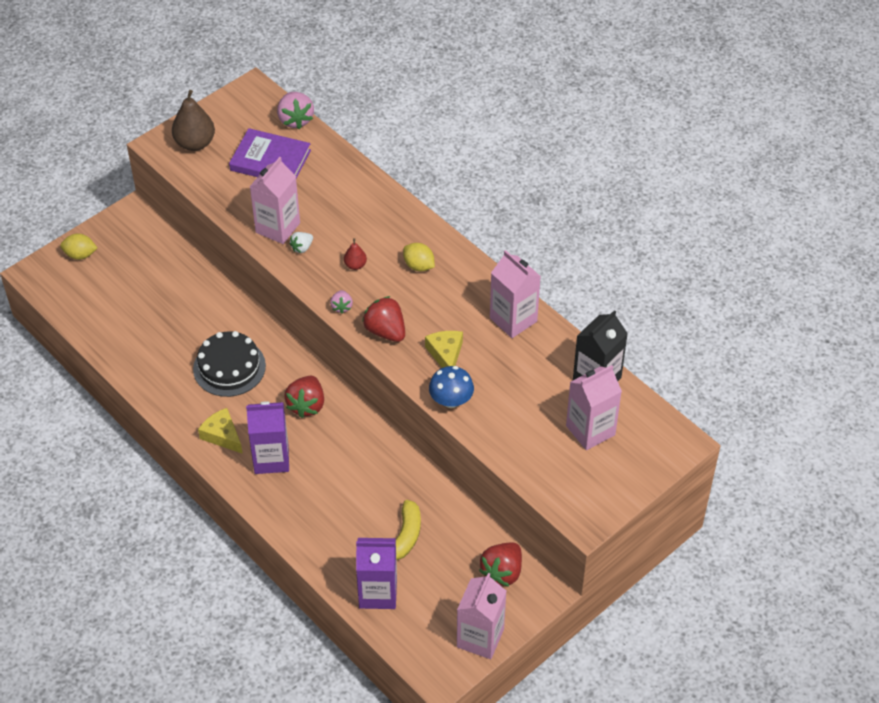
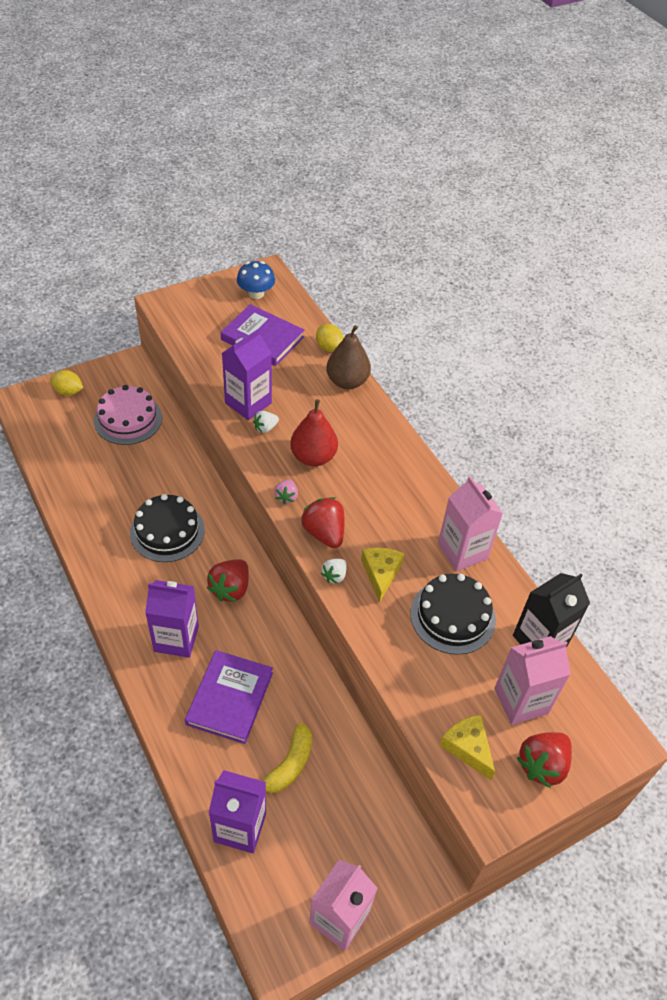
camera: 10 degrees right, 0 degrees up
(151, 269) = (128, 419): none -> pink cake
(195, 143) = (197, 308): brown pear -> brown pear (347, 381)
(222, 435) = (136, 601): yellow cheese -> yellow cheese (468, 747)
(278, 228) = (248, 403): pink carton -> purple carton
(295, 120) = (298, 307): pink strawberry -> none
(336, 496) = (230, 698): none -> purple book
(355, 265) = (313, 457): red pear -> red pear, size x1.96
(405, 365) = (334, 576): none -> white strawberry
(419, 266) = (377, 472): yellow lemon -> yellow lemon (329, 347)
(451, 400) = (373, 627): blue mushroom -> blue mushroom (256, 293)
(502, 572) = (384, 837): red strawberry -> red strawberry (542, 765)
(517, 376) = (452, 616): none -> black cake

